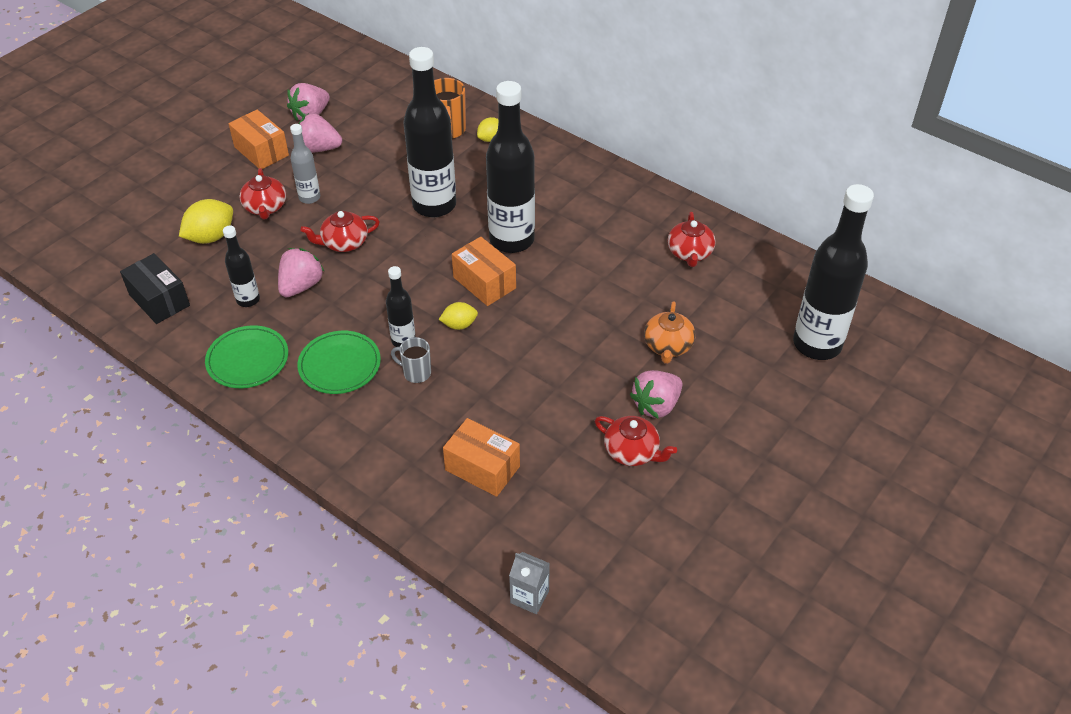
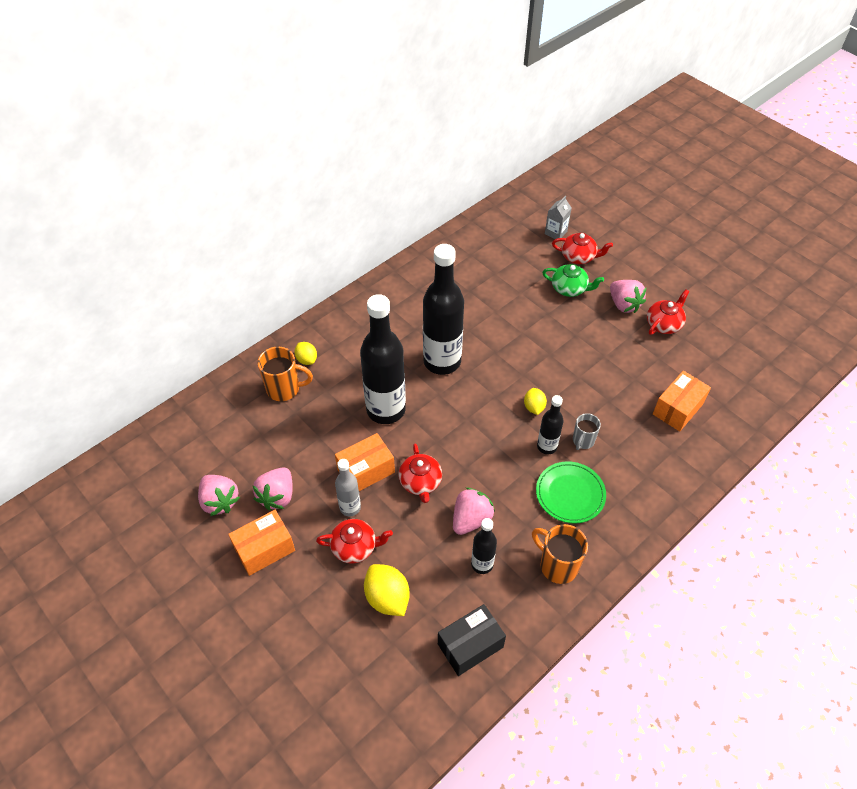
camera: 80 degrees left, 5 degrees up
(248, 360) = (557, 565): green plate -> orange mug
(301, 286) = (471, 519): pink strawberry -> pink strawberry turned 90 degrees clockwise
(484, 283) = (489, 385): orange box -> orange box (366, 471)
(529, 597) = (783, 396): grey carton -> grey carton (555, 232)
(668, 346) = (569, 288): orange teapot -> green teapot
(690, 253) = (478, 259): red teapot -> red teapot (579, 257)
(817, 344) = (575, 216): black bottle -> none

